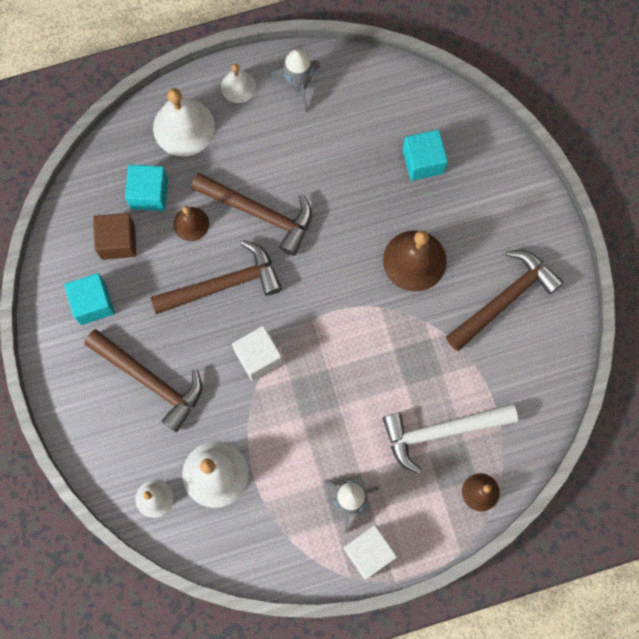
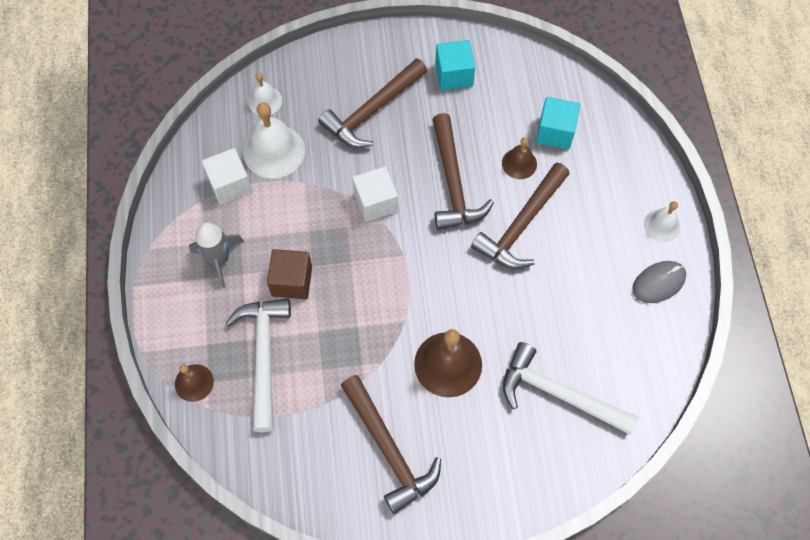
camera: 100 degrees right, 10 degrees down
(118, 241) = (510, 101): brown cube -> brown cube (292, 281)
(183, 127) = (621, 170): white bell -> none
(298, 85) = (658, 283): grey rocket -> grey mouse
(369, 552) = (166, 268): white cube -> white cube (230, 185)
(423, 161) = (558, 394): turquoise cube -> white hammer

